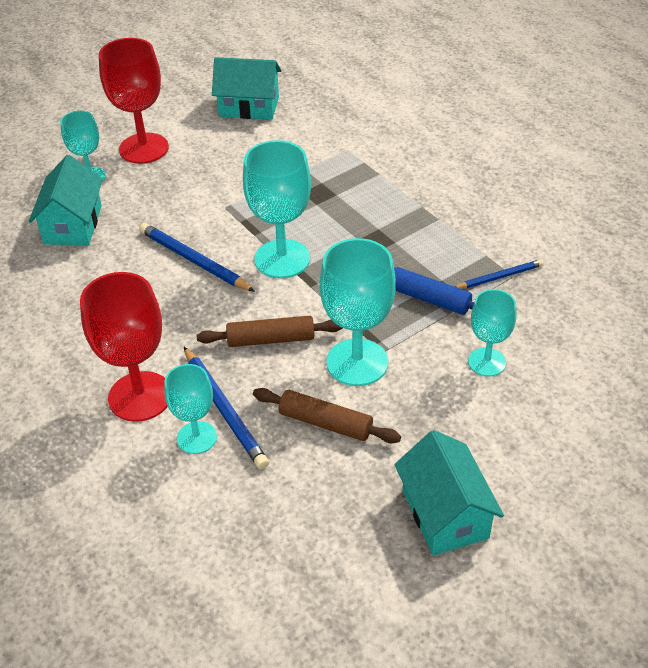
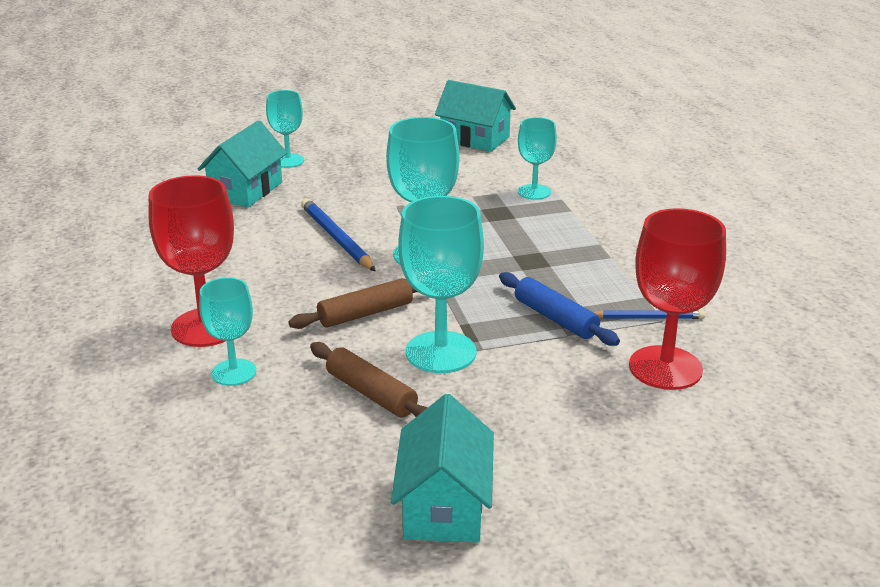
camera: 20 degrees right, 15 degrees down
(144, 148) = (352, 150): red goblet -> red goblet (665, 368)
(224, 409) = (277, 357): blue pencil -> none
(271, 339) = (365, 313): brown rolling pin -> brown rolling pin turned 45 degrees counterclockwise
(487, 362) = (584, 385): turquoise goblet -> turquoise goblet (534, 192)

